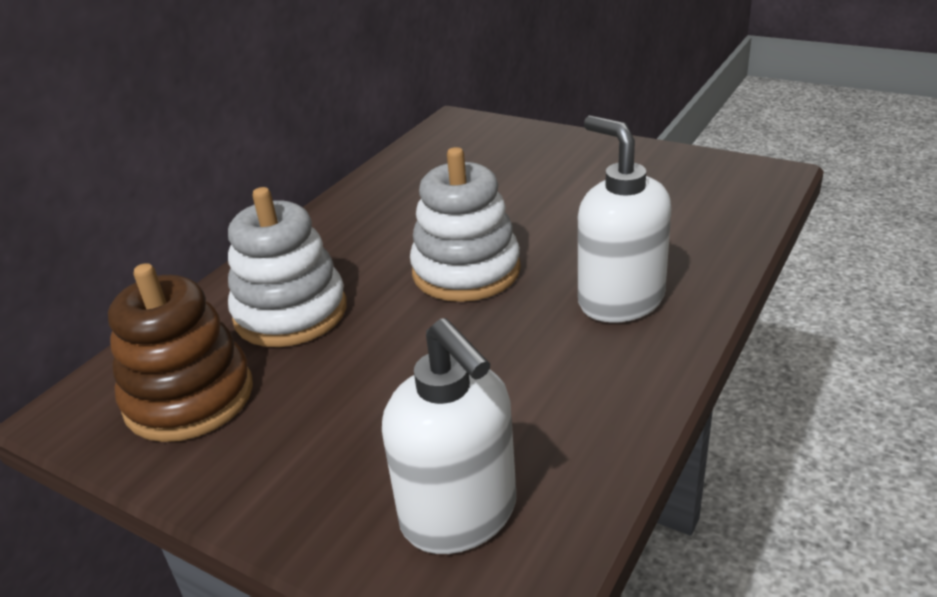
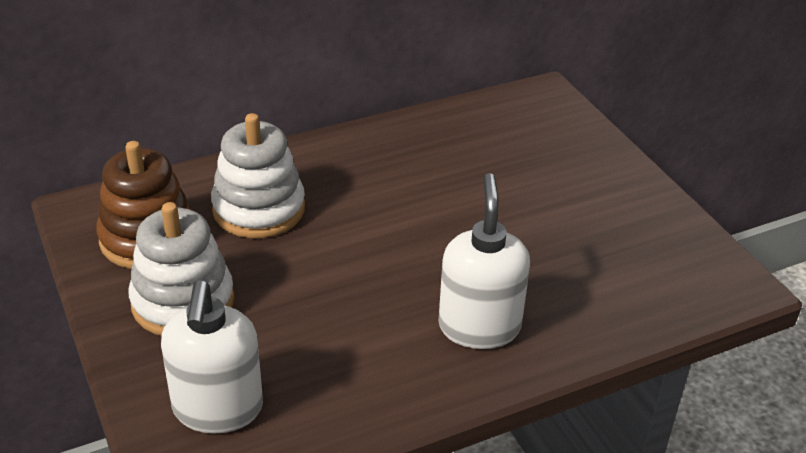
camera: 30 degrees right, 5 degrees up
(466, 271) = (402, 241): white stacking toy -> white stacking toy (183, 302)

